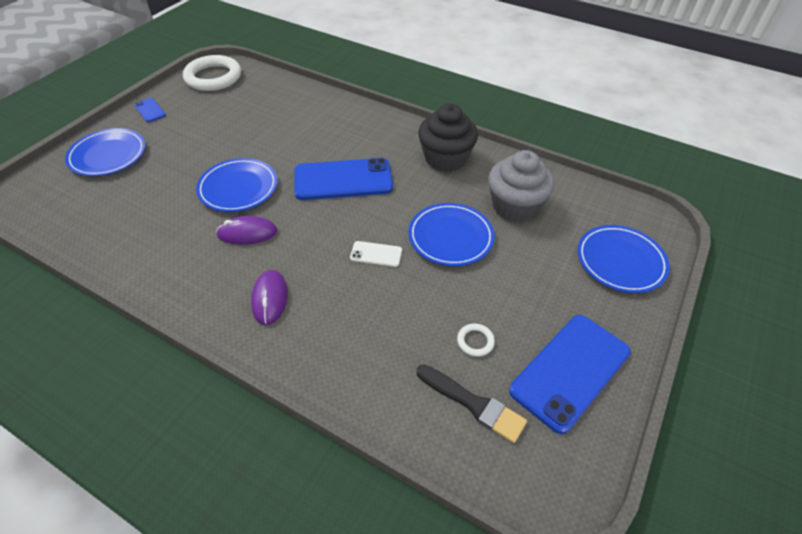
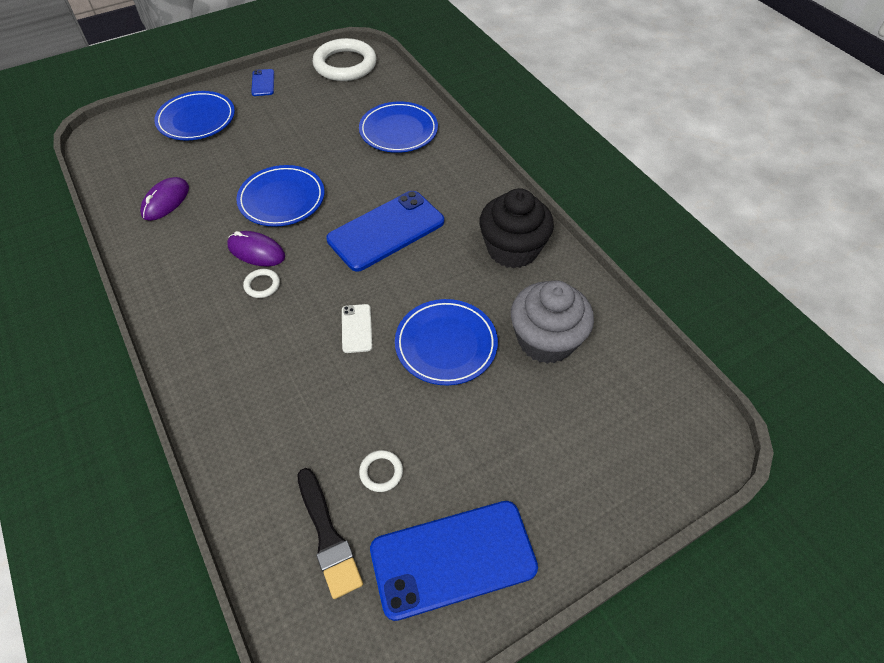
camera: 30 degrees right, 5 degrees up
(269, 298) = (228, 328): purple mouse -> purple mouse (166, 201)
(273, 255) = (262, 285): none -> white ring
(343, 180) = (386, 231): blue phone -> blue phone turned 60 degrees counterclockwise
(376, 254) = (356, 328): white phone -> white phone turned 45 degrees clockwise
(620, 261) = (618, 465): blue plate -> blue plate (398, 131)

